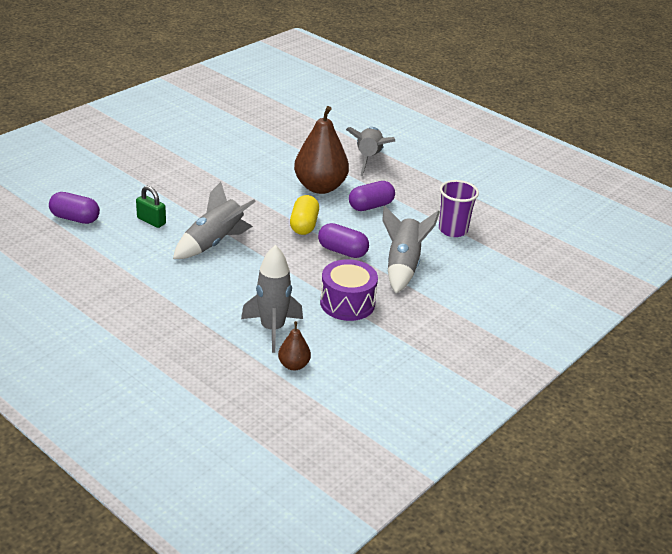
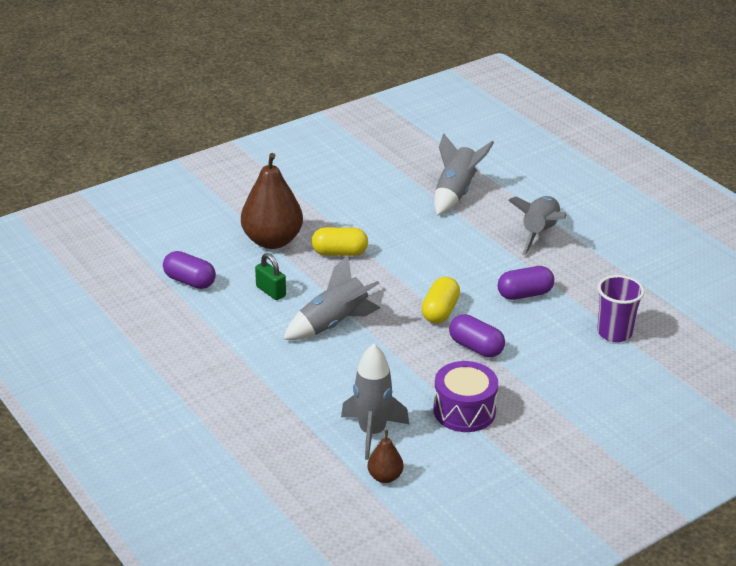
camera: 15 degrees right, 0 degrees up
(204, 185) = (339, 253): none -> yellow capsule
(320, 187) = (471, 265): brown pear -> brown pear (272, 241)
(403, 266) = (541, 372): grey rocket -> grey rocket (455, 193)

